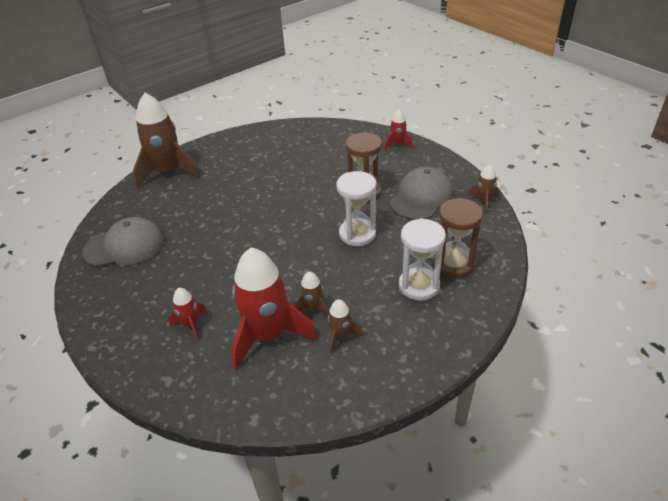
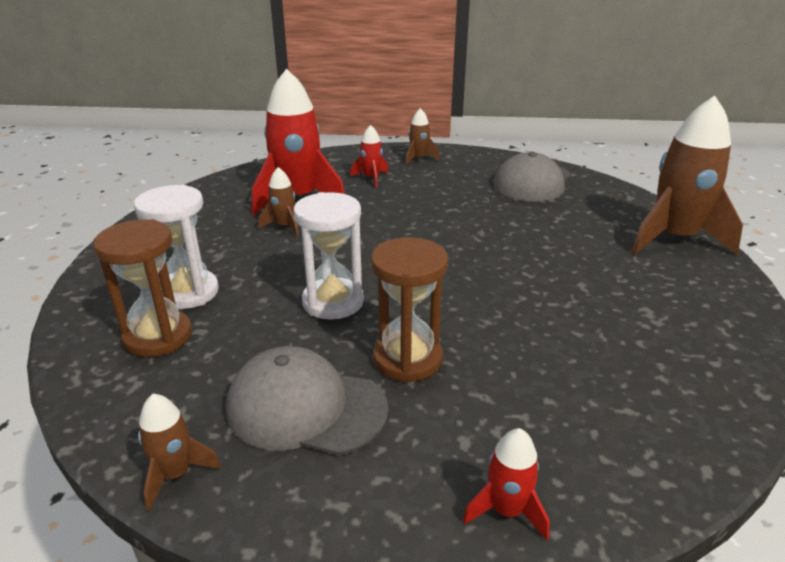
camera: 130 degrees right, 10 degrees down
(340, 337) = (231, 224): brown rocket -> brown rocket (419, 159)
(421, 197) = (306, 407): grey cap -> grey cap turned 120 degrees clockwise

